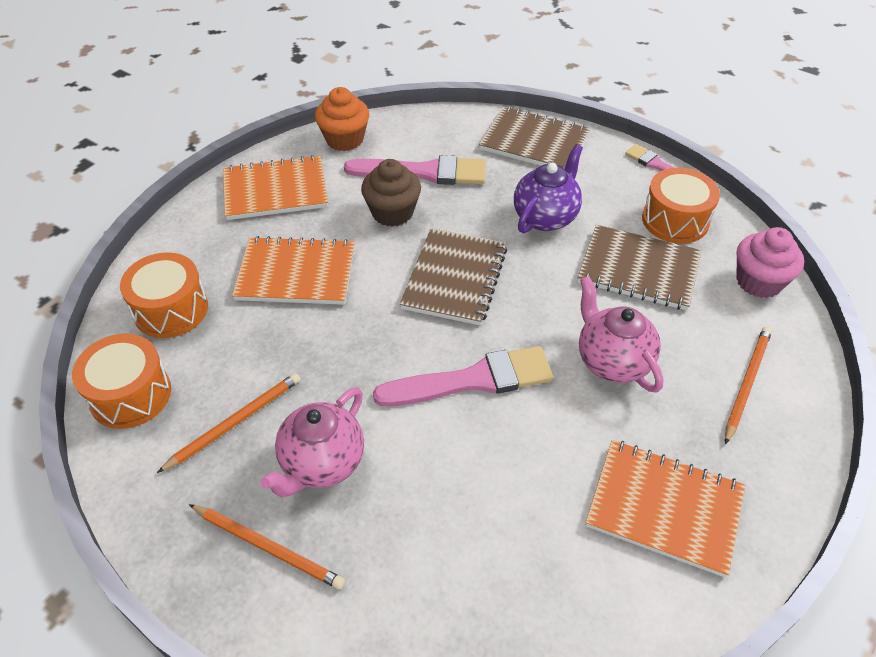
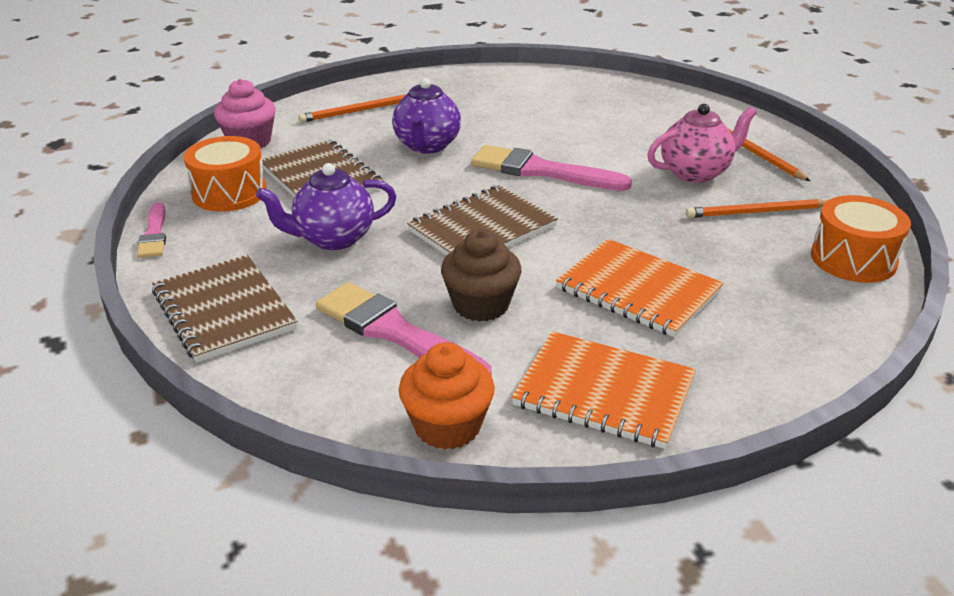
camera: 145 degrees left, 15 degrees down
(171, 309) = (797, 310): orange drum -> none
(612, 361) = (427, 146): pink teapot -> purple teapot
(664, 508) = (489, 95): orange notebook -> none

